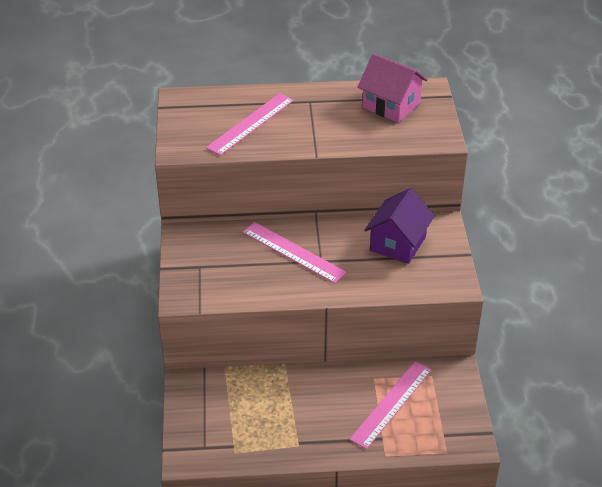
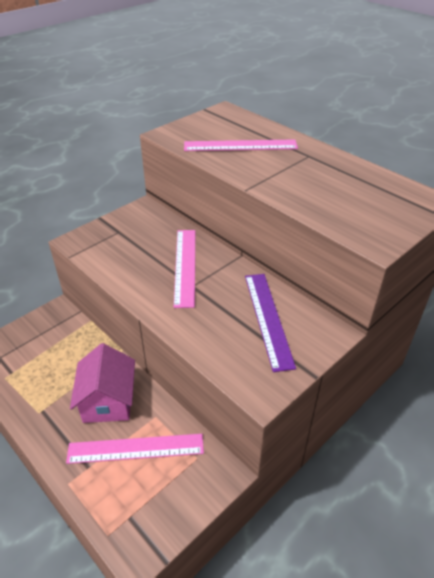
camera: 50 degrees right, 0 degrees up
(391, 105) = (372, 193): pink house -> pink house (108, 401)
(398, 243) = (267, 318): purple house -> purple ruler

